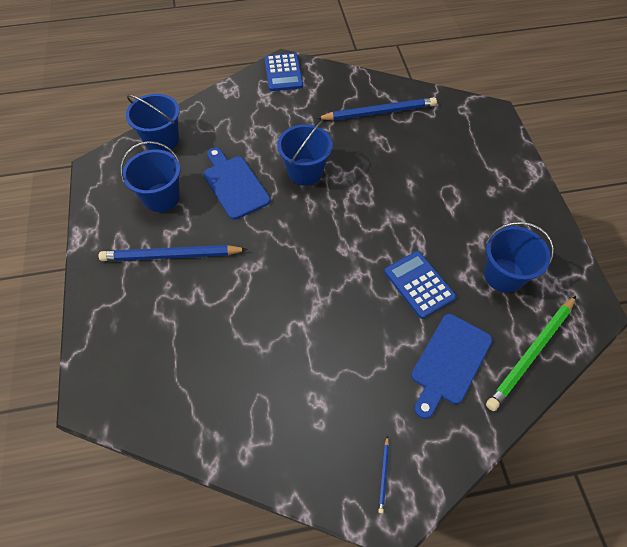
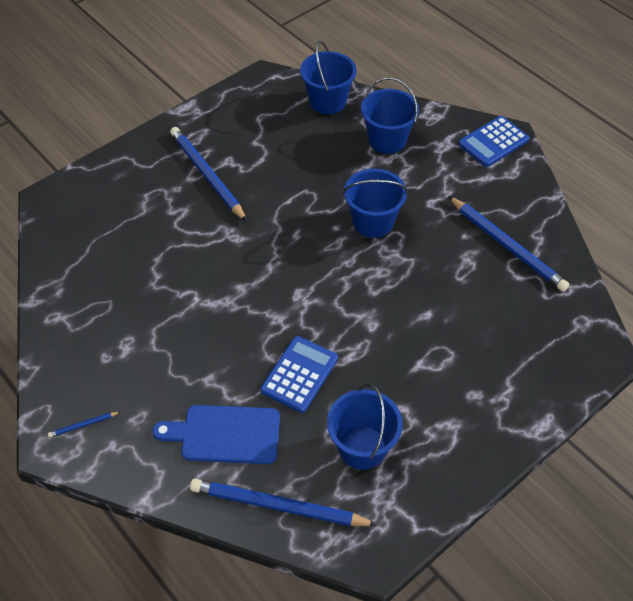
camera: 60 degrees right, 5 degrees down
(161, 197) = (263, 136): blue bucket -> blue bucket (387, 140)
(234, 184) = (315, 177): blue cutting board -> none
(531, 353) = (278, 506): green pencil -> blue pencil

